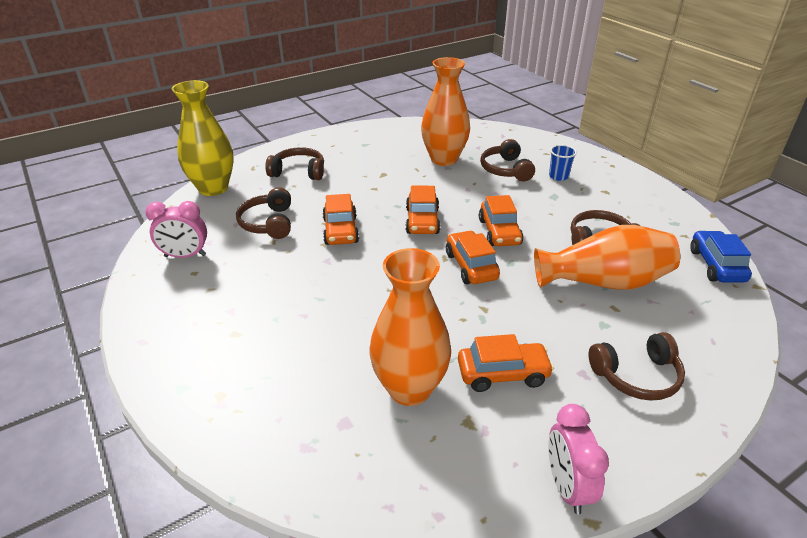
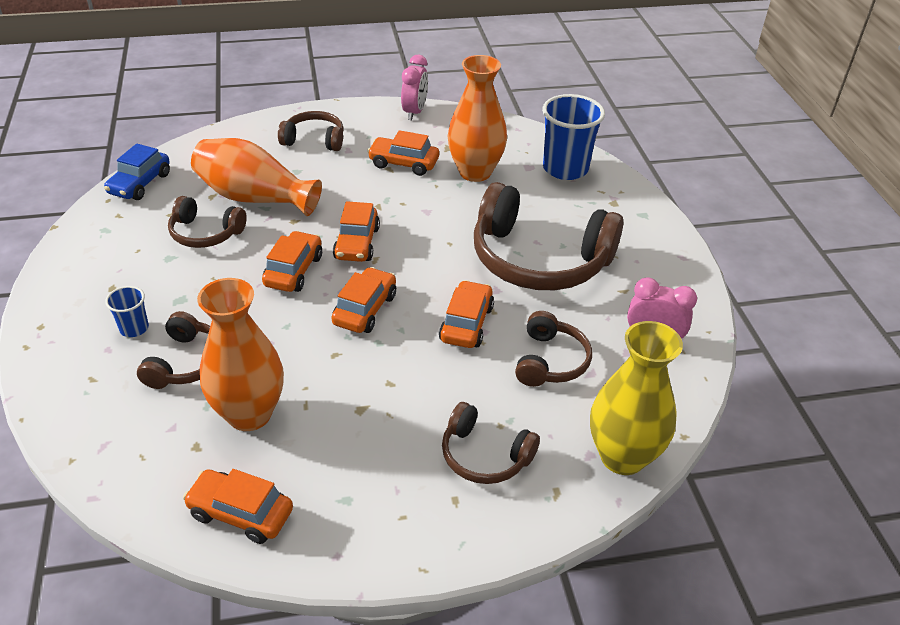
camera: 160 degrees left, 5 degrees up
(292, 437) = (565, 169): none -> blue cup
(296, 296) = (539, 259): none -> brown headphones
(411, 131) = (241, 513): none -> orange car

